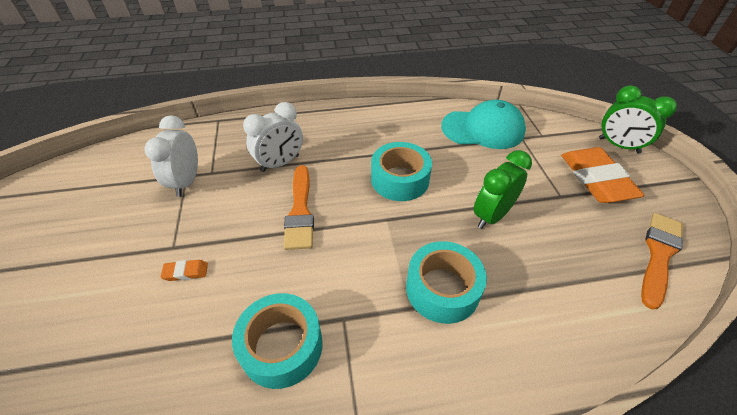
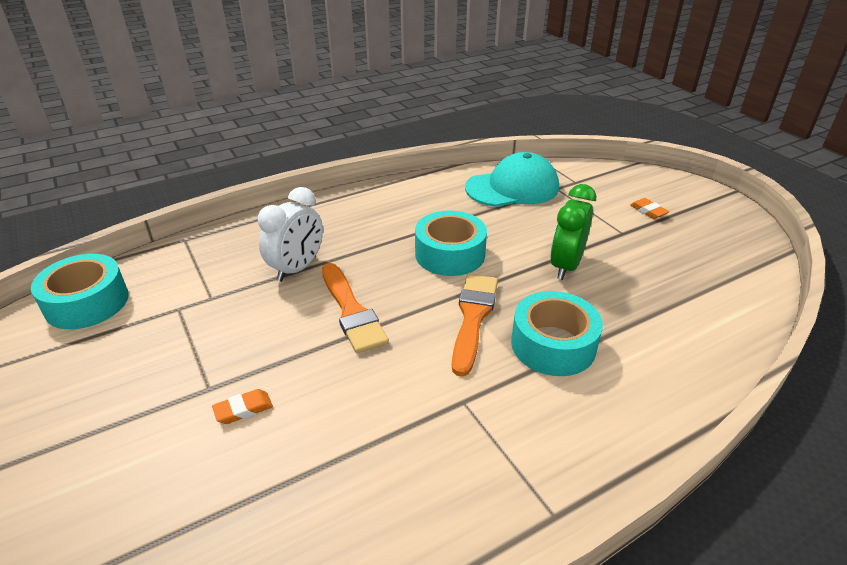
camera: 20 degrees left, 10 degrees down
(186, 182) = (183, 315): white clock -> none
(282, 346) = (409, 447): turquoise tape -> turquoise tape (87, 302)
(596, 179) = (648, 211): orange eraser -> orange eraser, size x0.41
(618, 145) = (653, 177): green clock -> none
(659, 255) = (736, 262): orange brush -> orange brush (473, 317)

